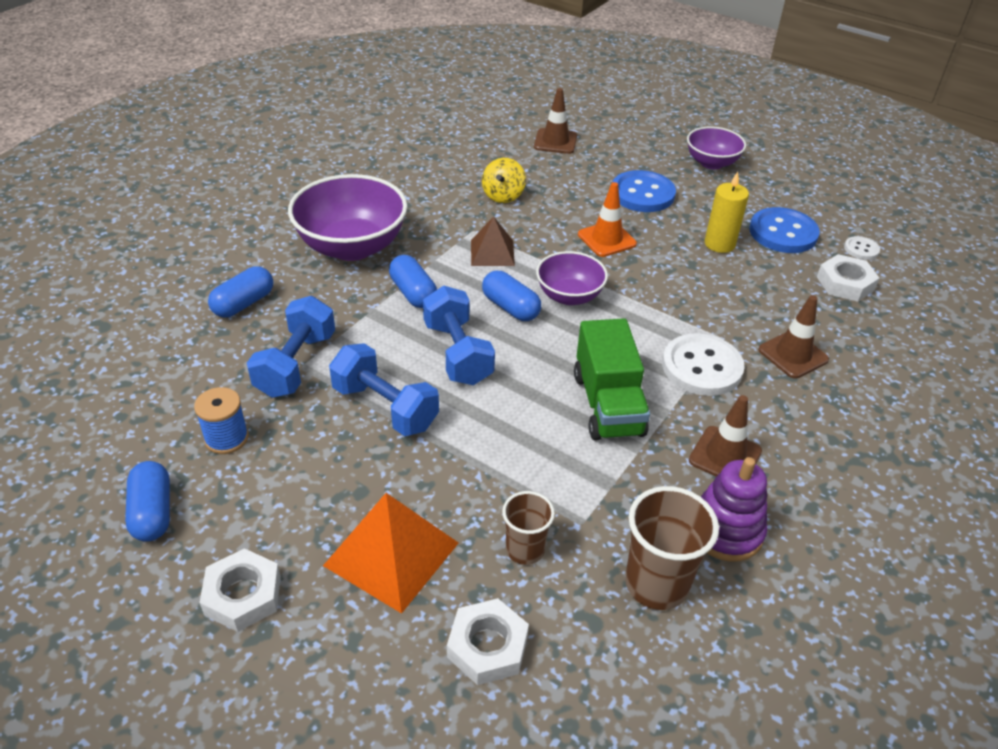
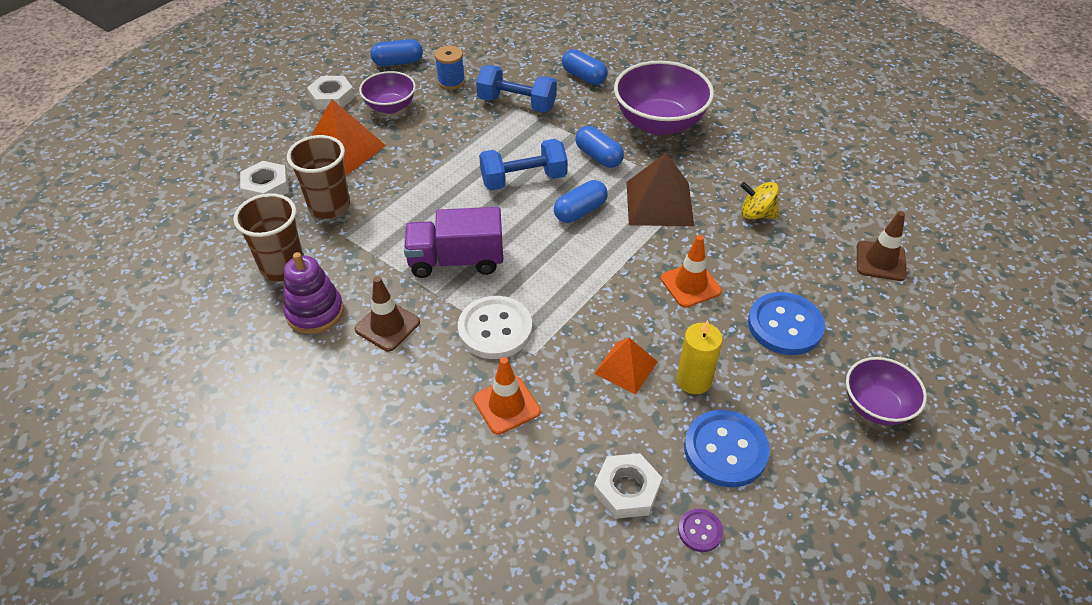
camera: 95 degrees right, 5 degrees up
(385, 407) = (469, 144): blue dumbbell -> none
(413, 293) = (598, 156): blue capsule -> blue capsule turned 75 degrees clockwise
(492, 252) = (659, 203): brown pyramid -> brown pyramid, size x1.60
(525, 550) = (329, 206): brown cup -> brown cup, size x1.61
(569, 296) = (597, 249): purple bowl -> purple bowl (390, 107)
(608, 404) = (456, 261): green truck -> purple truck
(719, 281) = (625, 367): none -> orange pyramid
(793, 355) = (506, 405): brown traffic cone -> orange traffic cone
(861, 249) = (700, 531): white button -> purple button

